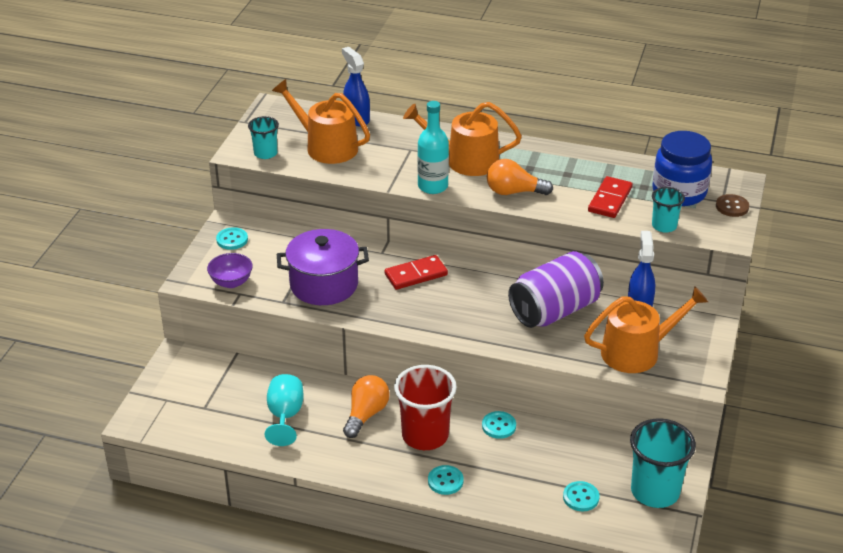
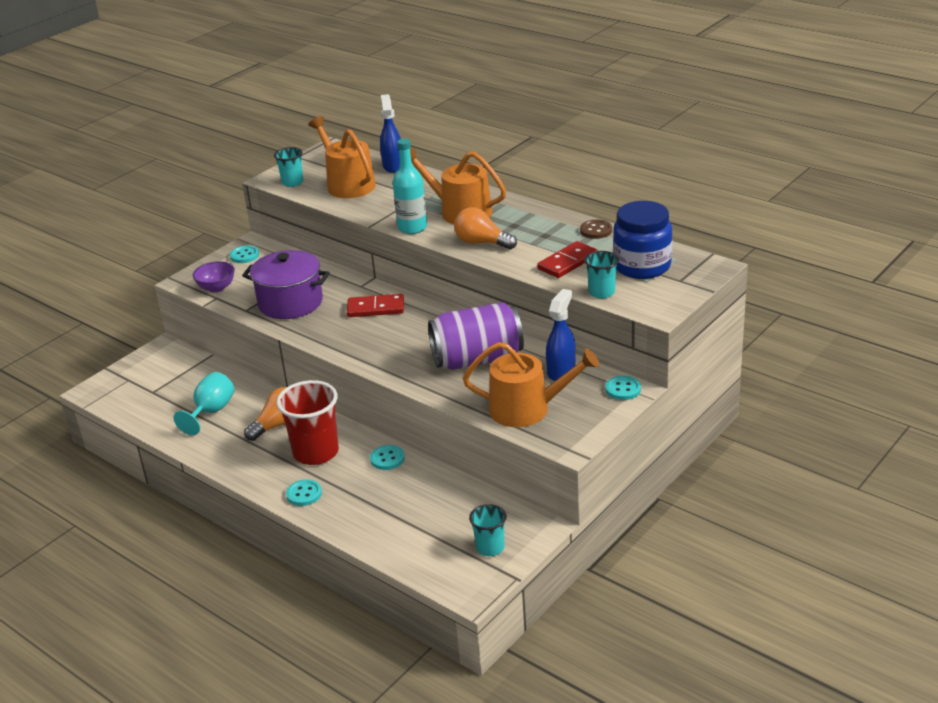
camera: 25 degrees right, 5 degrees down
(581, 497) = (415, 536): turquoise button -> turquoise button (623, 389)
(655, 491) = (490, 548): turquoise cup -> turquoise cup, size x0.56
(732, 207) = (685, 286): brown button -> brown button (596, 230)

